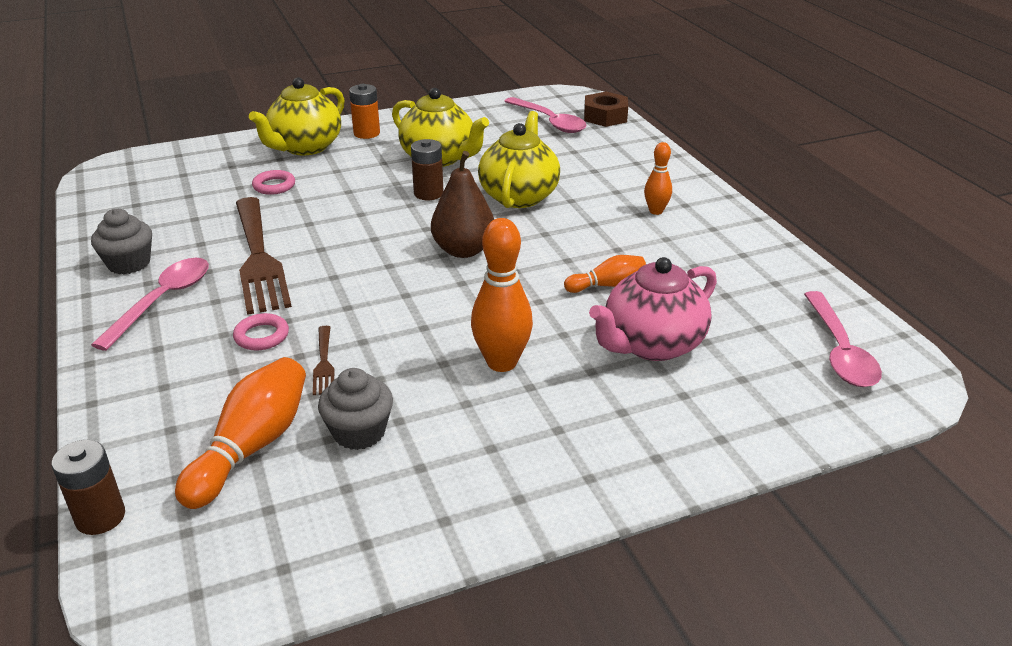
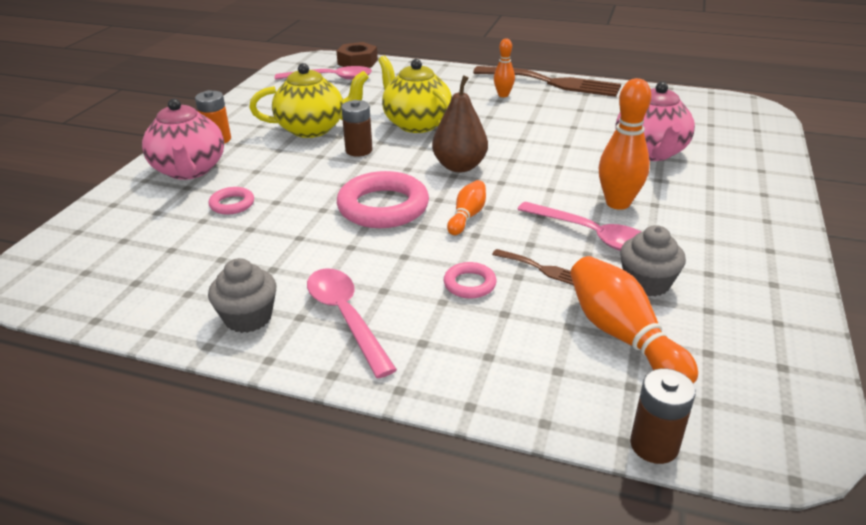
camera: 50 degrees left, 0 degrees up
(259, 258) = (345, 249): brown fork -> brown fork (552, 82)
(305, 147) = (189, 170): yellow teapot -> pink teapot
(343, 246) = (383, 207): none -> pink ring
(607, 285) = (569, 140): orange bowling pin -> orange bowling pin (467, 216)
(839, 351) = (710, 111): pink spoon -> pink spoon (591, 235)

